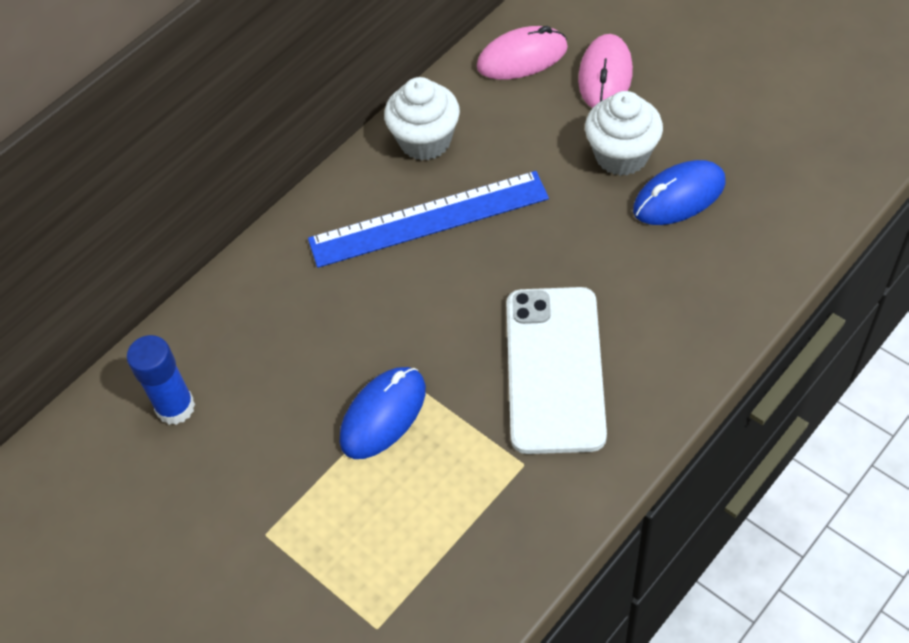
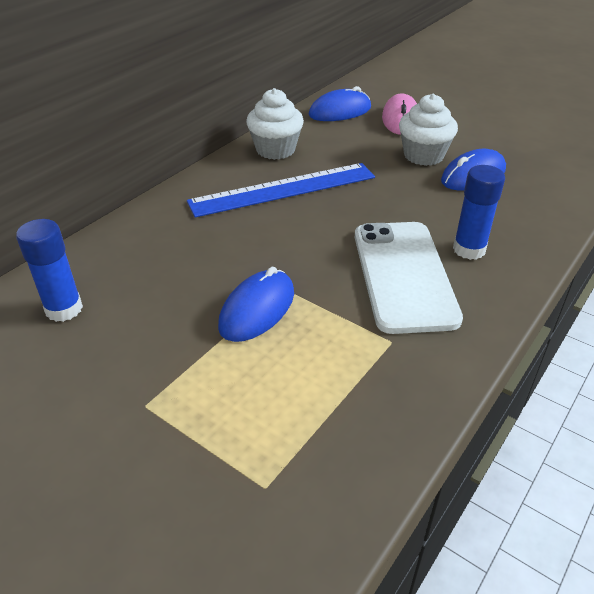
camera: 10 degrees left, 15 degrees down
(522, 58) = (340, 111): pink mouse -> blue mouse
(641, 330) = (469, 249): none -> blue glue stick

